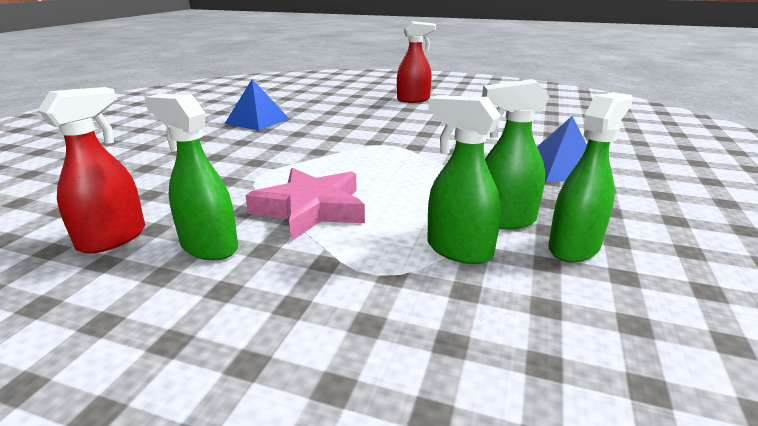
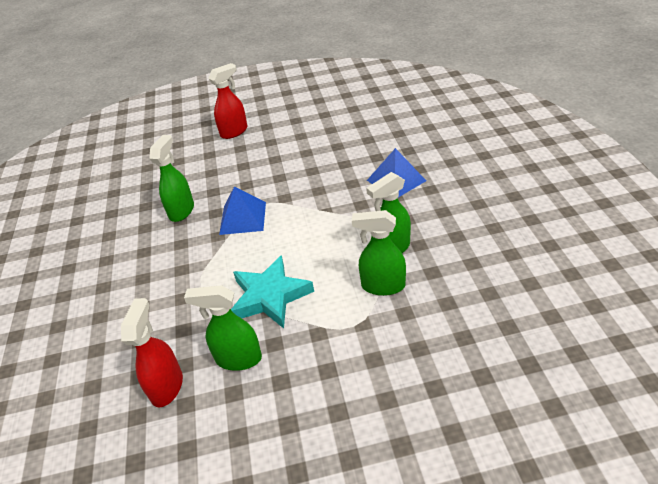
camera: 25 degrees left, 15 degrees up
(257, 121) = (126, 218): blue pyramid -> blue pyramid (243, 218)
(311, 209) = (270, 296): pink star -> turquoise star
(574, 247) = (439, 253): green spray bottle -> green spray bottle (182, 211)

